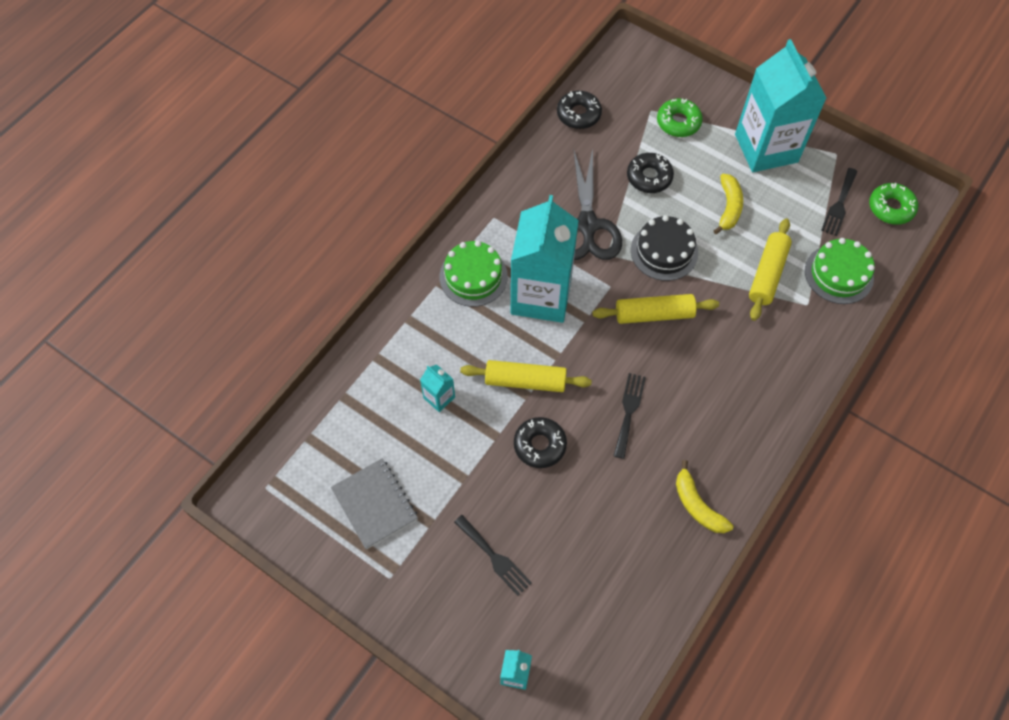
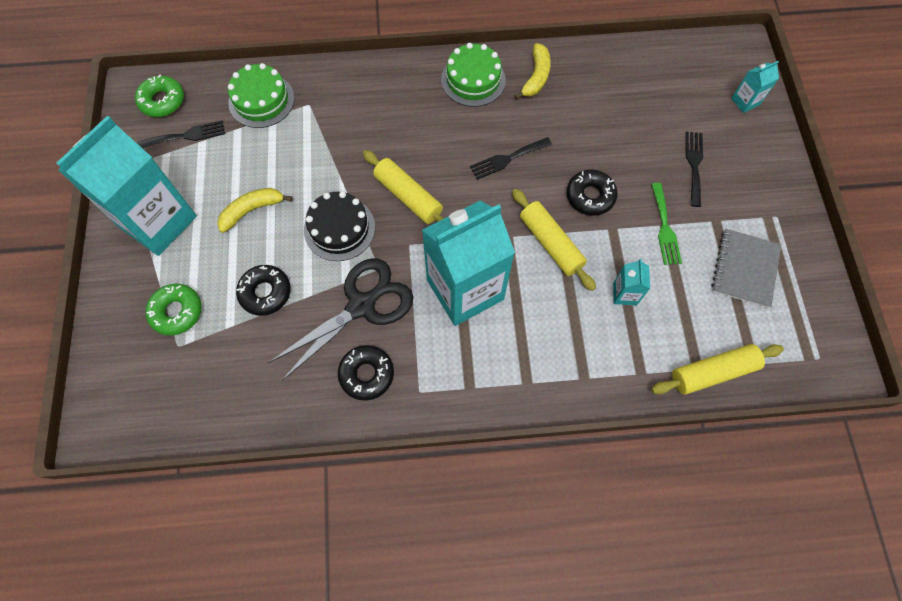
camera: 130 degrees left, 5 degrees up
(462, 477) = (664, 227): none -> green fork
(473, 276) = (495, 358): green cake -> green cake (473, 80)
(578, 114) = (231, 410): black donut -> black donut (366, 374)
(767, 274) = (301, 144): yellow rolling pin -> yellow rolling pin (712, 372)

